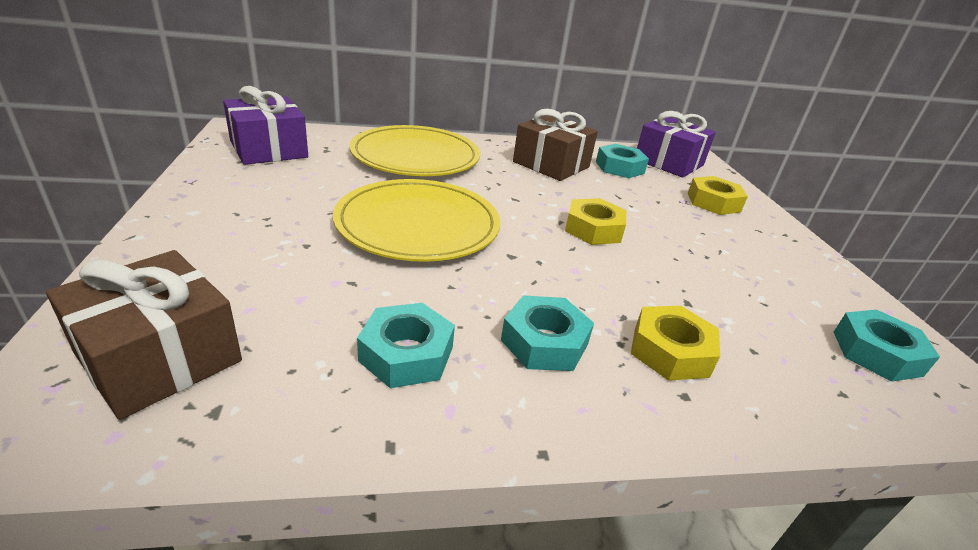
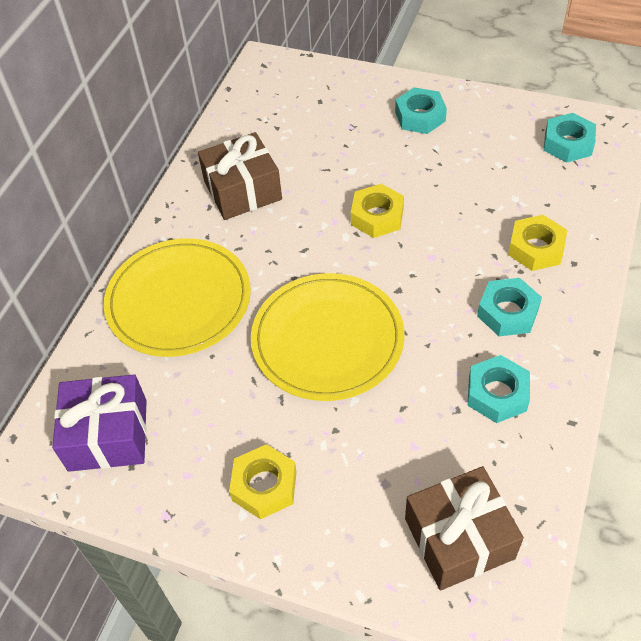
camera: 55 degrees left, 20 degrees up
(619, 167) = (270, 138): turquoise nut -> turquoise nut (420, 116)
(668, 162) = (273, 92): purple gift -> none
(713, 202) = (361, 107): yellow nut -> yellow nut (264, 486)

